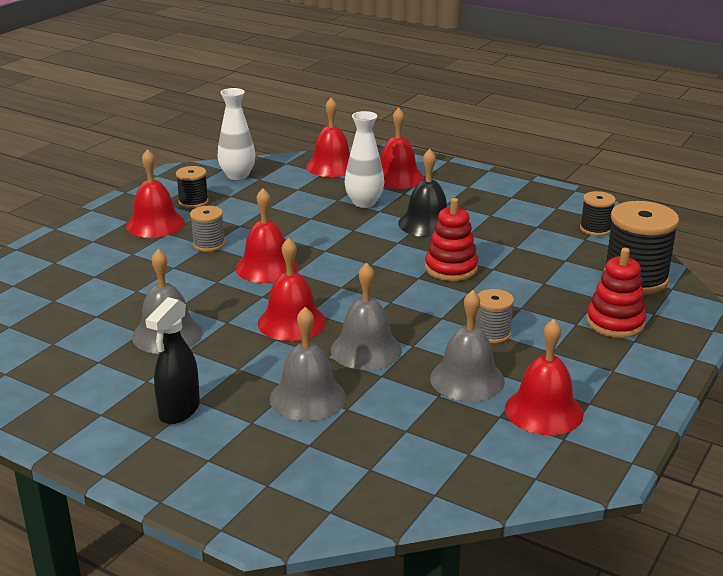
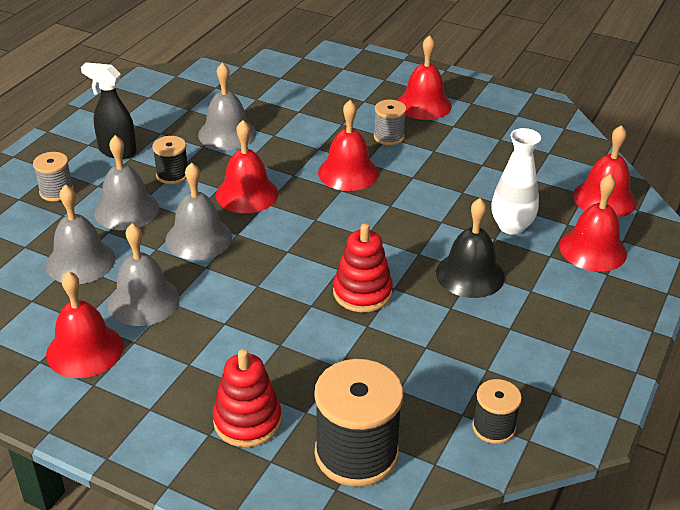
camera: 85 degrees right, 10 degrees up
(193, 202) = (478, 119): black spool -> black spool (172, 175)
(237, 175) = (551, 138): white vase -> none
(401, 424) = (80, 261): none -> grey bell
(492, 333) = (225, 320): grey spool -> grey spool (56, 191)

